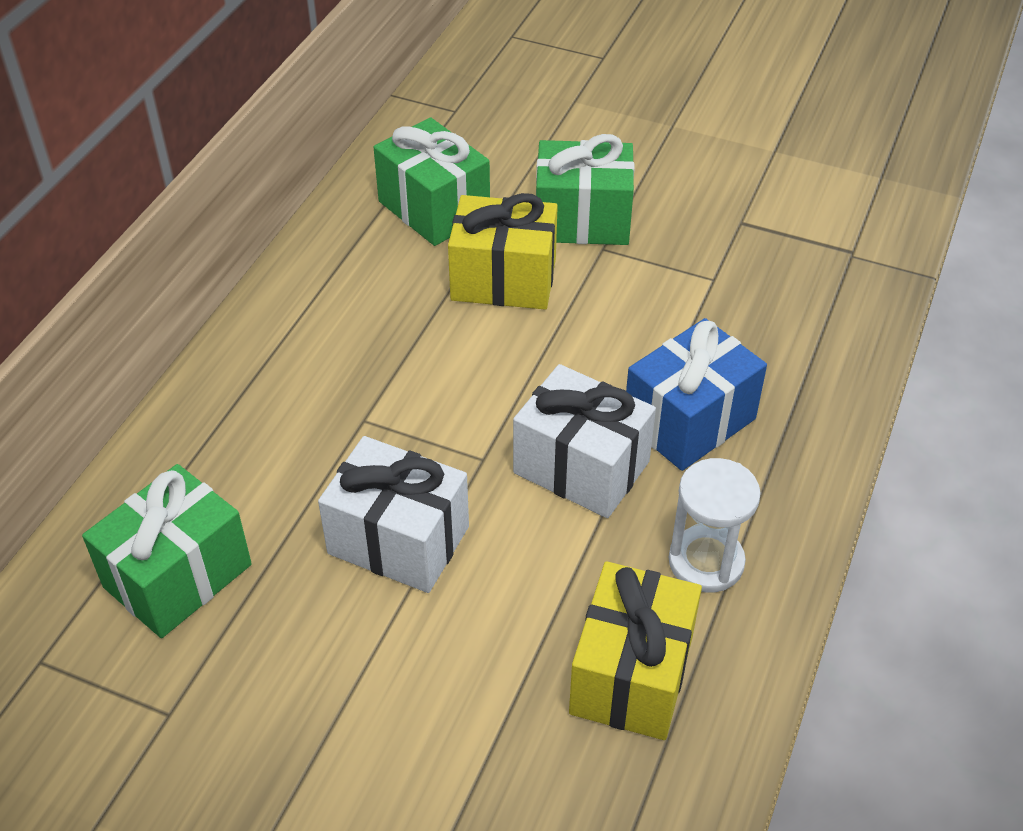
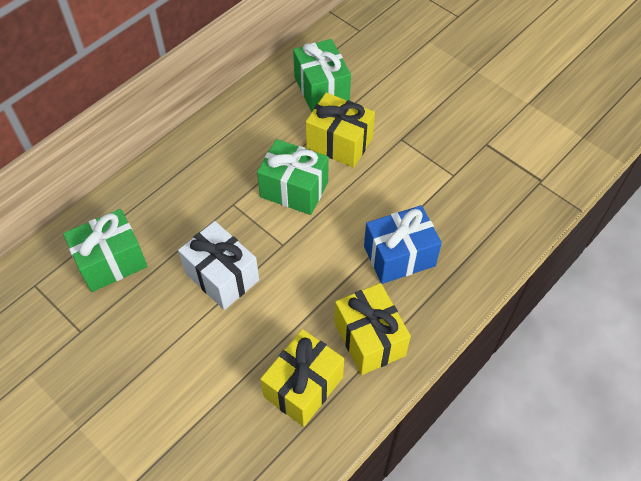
camera: 20 degrees right, 10 degrees up
(581, 467) = (330, 265): white gift -> none
(582, 220) = (398, 118): green gift -> green gift (294, 189)
(706, 562) = (369, 339): white hourglass -> yellow gift

